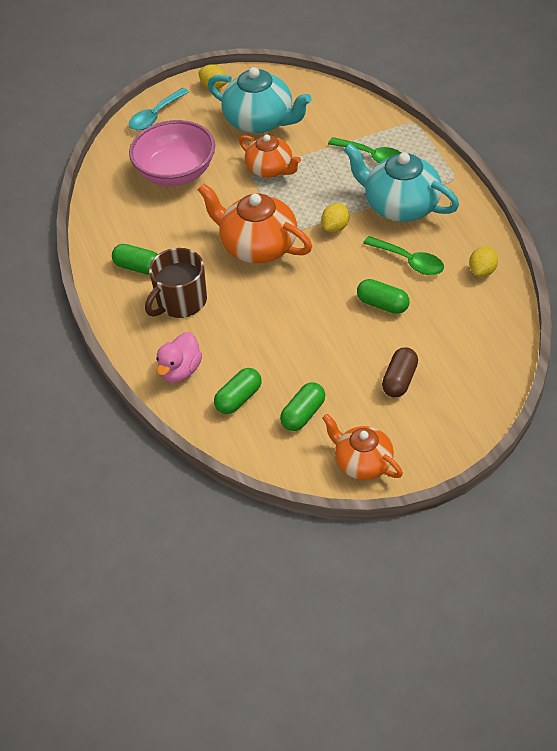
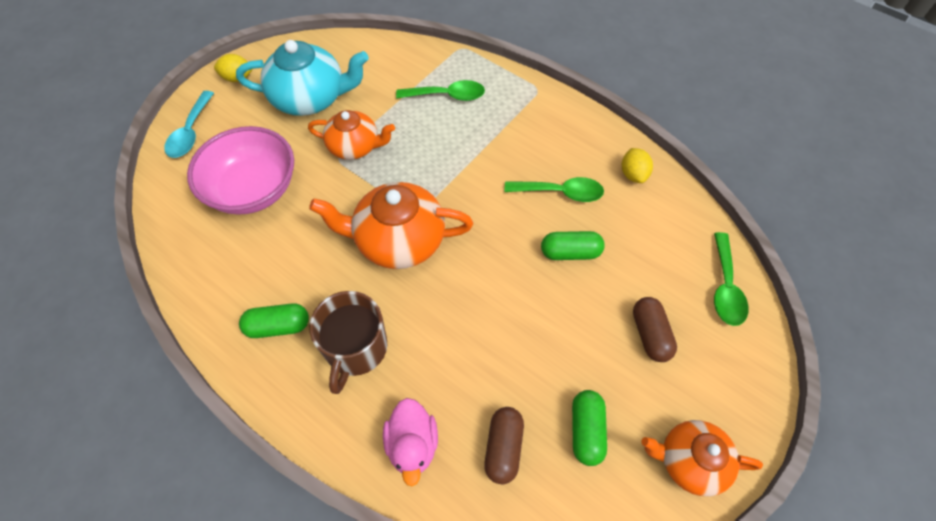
camera: 35 degrees left, 10 degrees up
(238, 399) = (503, 448): green capsule -> brown capsule
(335, 227) = (464, 185): yellow lemon -> none
(400, 206) = (509, 136): turquoise teapot -> none
(488, 376) = (725, 287): none -> green spoon

